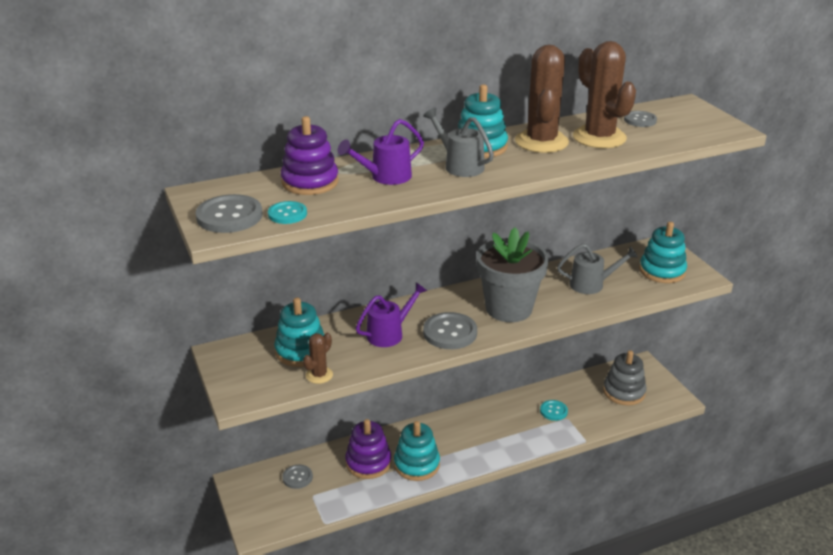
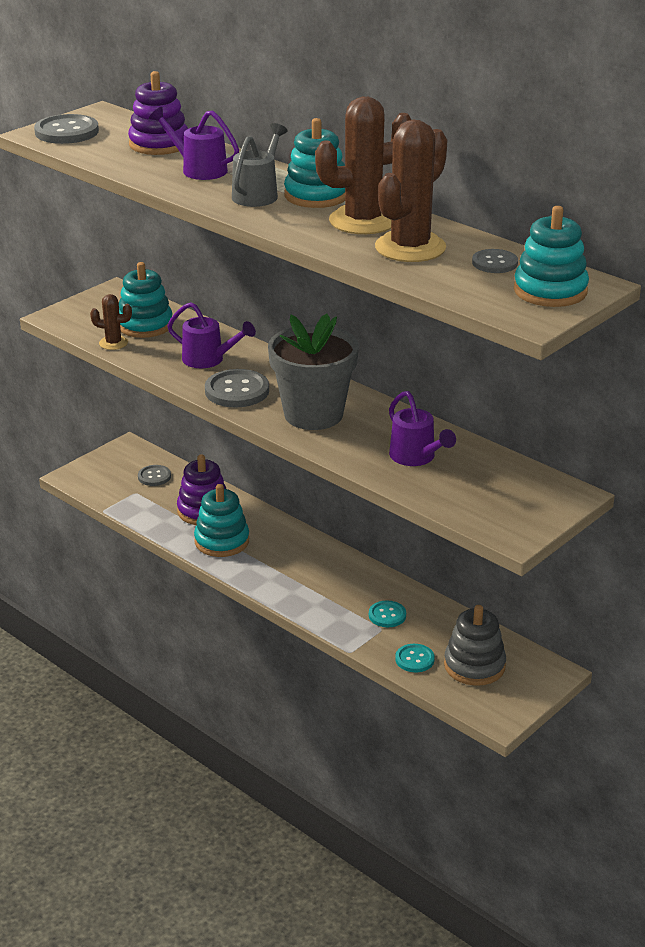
camera: 65 degrees right, 0 degrees up
(287, 214) = (88, 150): turquoise button -> turquoise button (414, 659)
(592, 284) = (416, 457): grey watering can -> purple watering can
(662, 271) = (499, 503): turquoise stacking toy -> turquoise stacking toy (550, 291)

